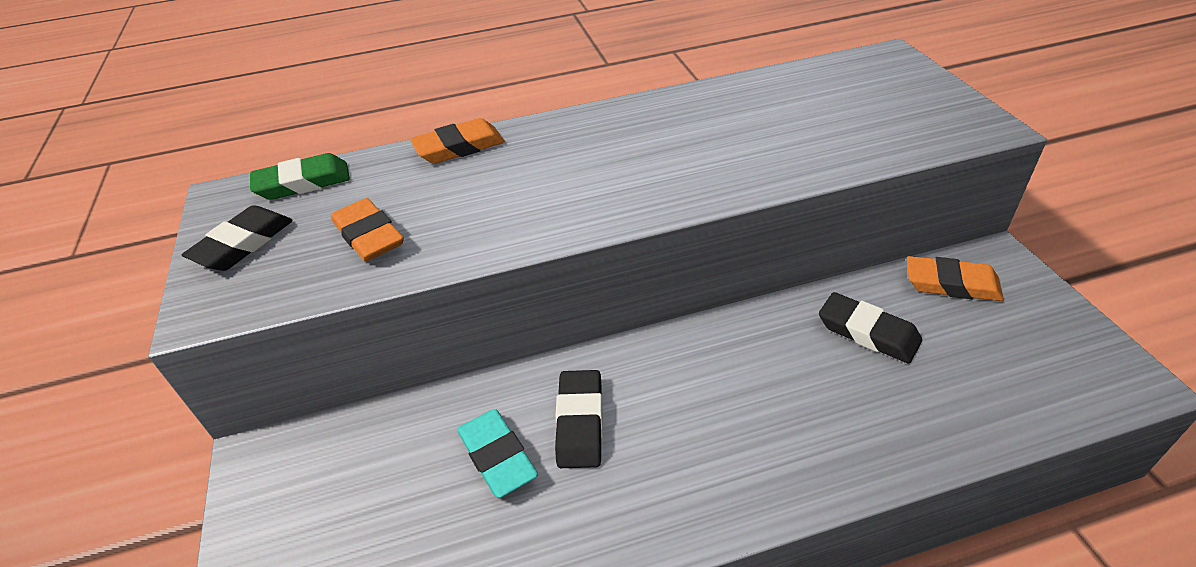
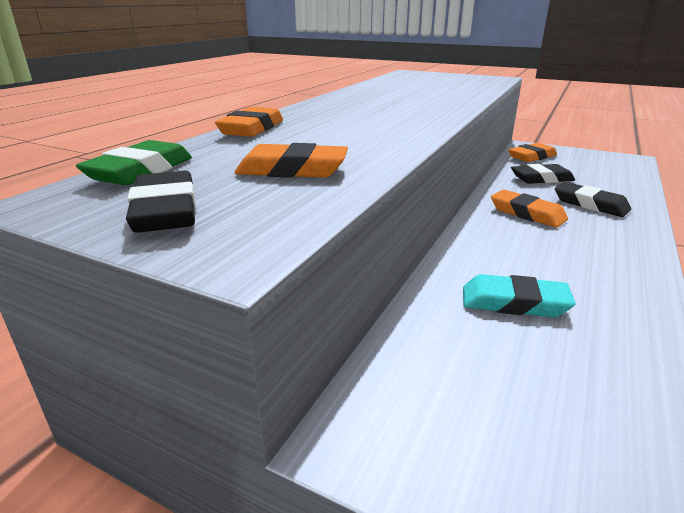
camera: 50 degrees left, 15 degrees down
(580, 422) = (516, 263): black eraser -> black eraser (590, 204)
(723, 373) = (527, 213): none -> orange eraser

